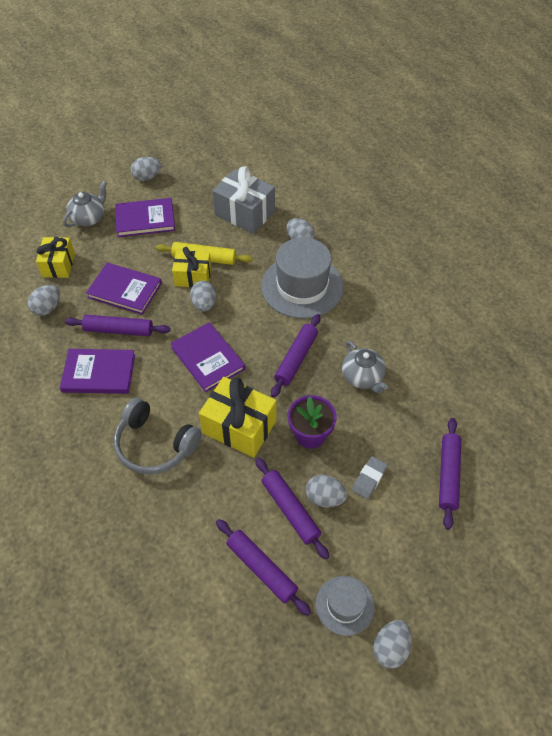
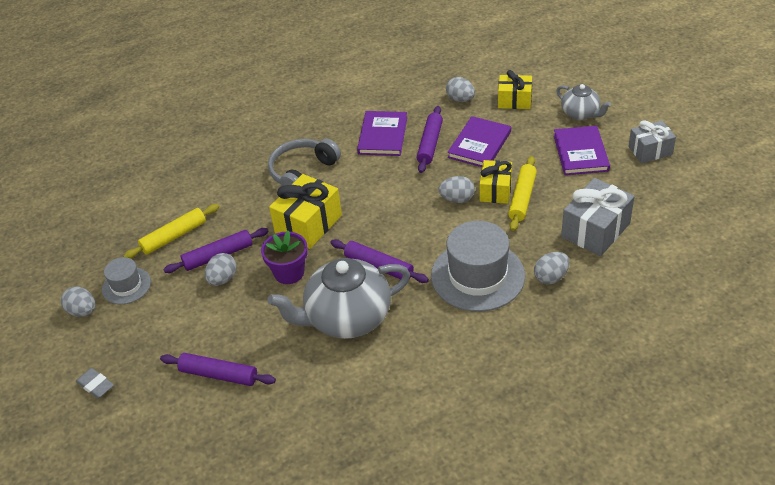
camera: 100 degrees right, 10 degrees down
(147, 177) = (650, 150): grey egg -> grey gift
(208, 358) = (389, 203): purple book -> none
(261, 568) = (174, 236): purple rolling pin -> yellow rolling pin
(363, 377) = (347, 318): grey teapot -> grey teapot, size x1.88
(369, 479) = (232, 312): grey eraser -> grey eraser (95, 385)

